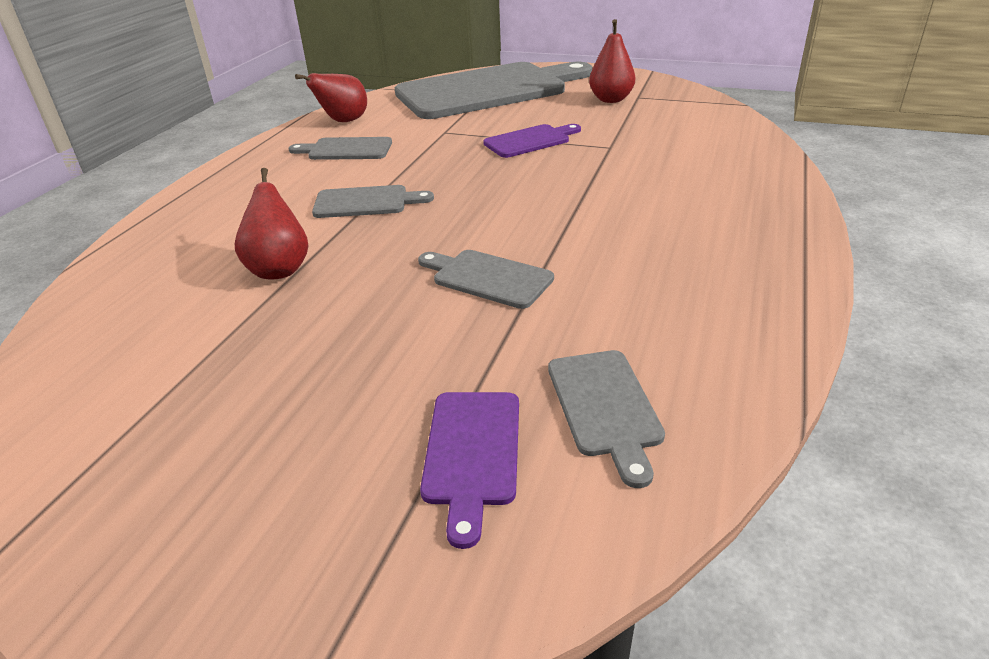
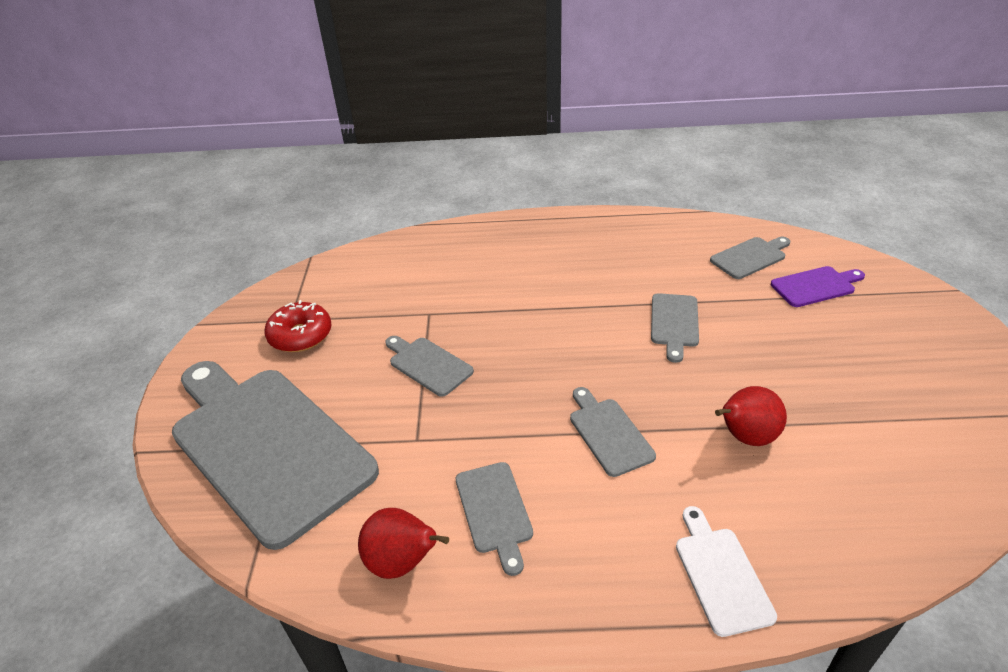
camera: 110 degrees left, 5 degrees up
(186, 217) = (720, 574): none -> white cutting board
(530, 141) = (428, 365): purple cutting board -> grey cutting board
(611, 99) = (300, 335): red pear -> red donut

